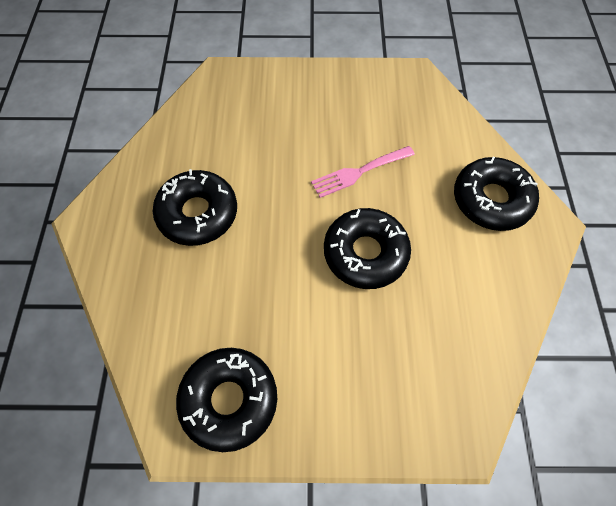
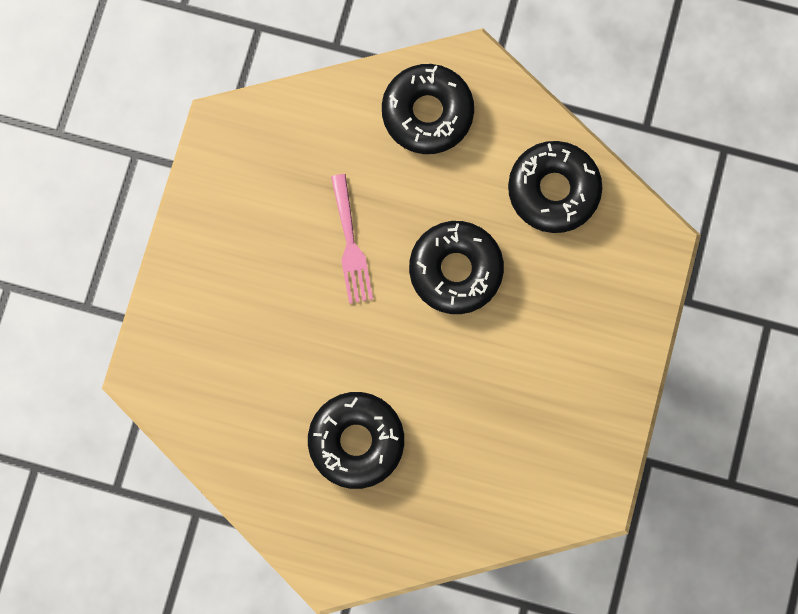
camera: 75 degrees left, 15 degrees up
(229, 400) = (575, 445): black donut -> black donut (553, 190)

